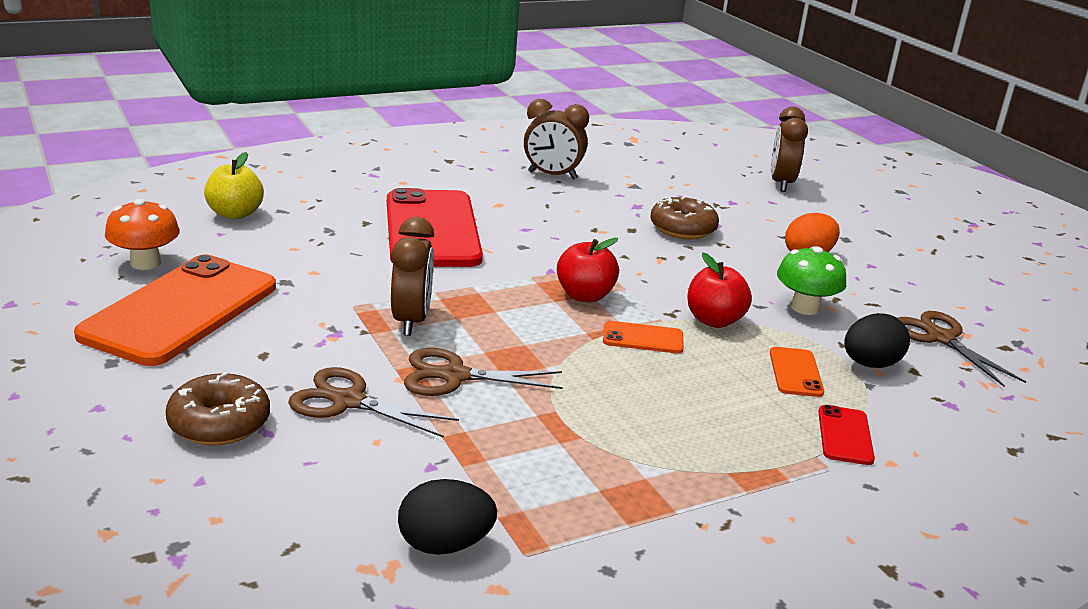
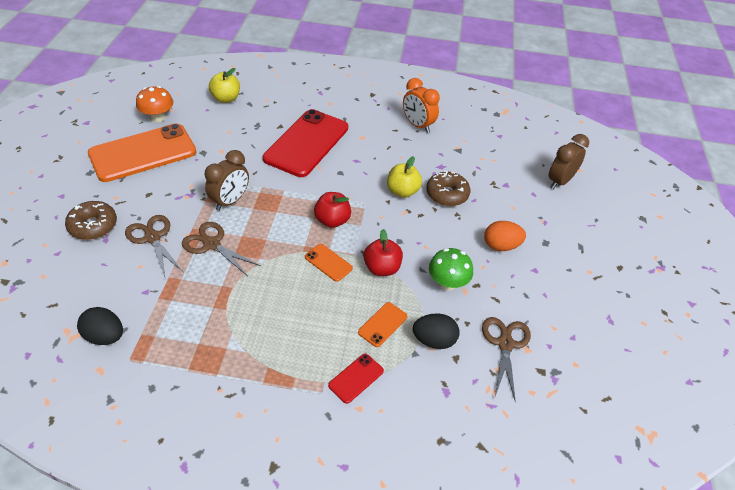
camera: 35 degrees right, 20 degrees up
(552, 175) = (417, 125): brown clock -> orange clock
(628, 241) = (402, 191): none -> yellow apple

